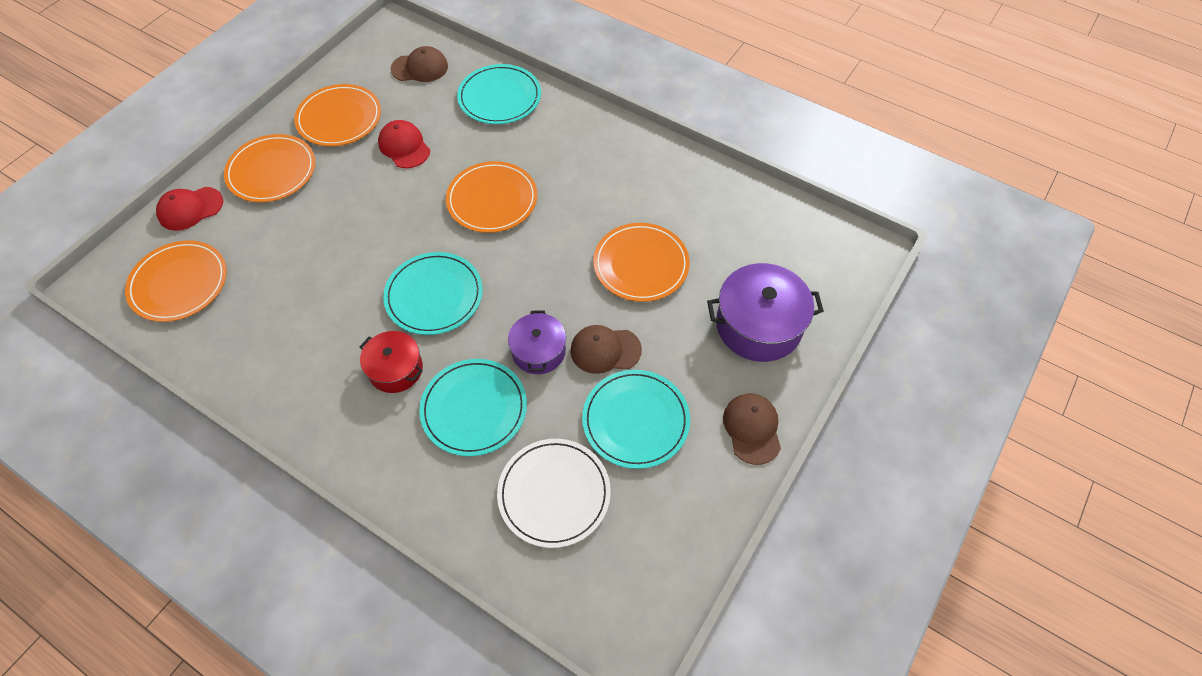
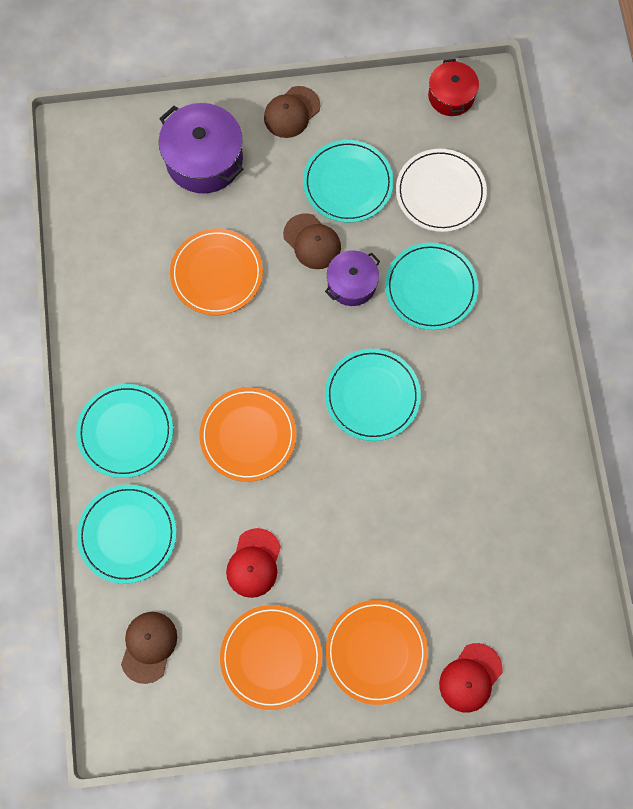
camera: 130 degrees left, 15 degrees up
(179, 283) = (534, 601): orange plate -> none
(190, 209) = (470, 677): red cap -> red cap turned 105 degrees clockwise
(395, 369) = (451, 365): red pot -> red pot (451, 96)
(420, 68) = (148, 646): brown cap -> brown cap turned 60 degrees clockwise
(570, 136) = (125, 432): none -> turquoise plate

